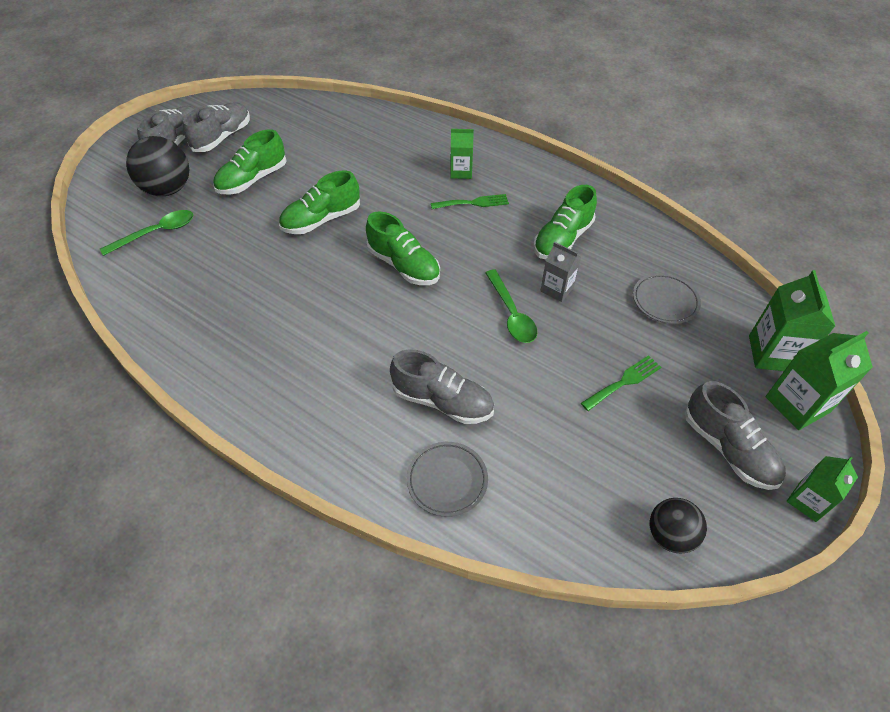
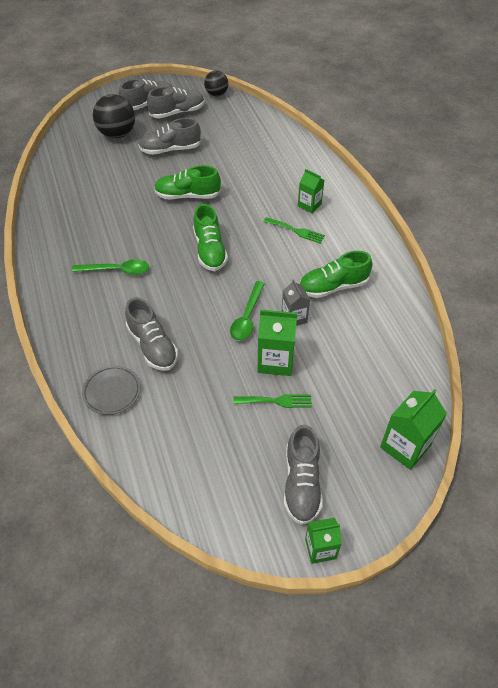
camera: 35 degrees right, 0 degrees up
(156, 233) = (88, 159): green spoon -> green spoon (117, 270)
(253, 180) = (170, 149): green shoe -> grey shoe
(665, 301) = (363, 367): grey plate -> none
(670, 535) = (208, 506): black ball -> black ball (216, 94)
(797, 404) = (384, 488): green carton -> green carton (275, 361)

